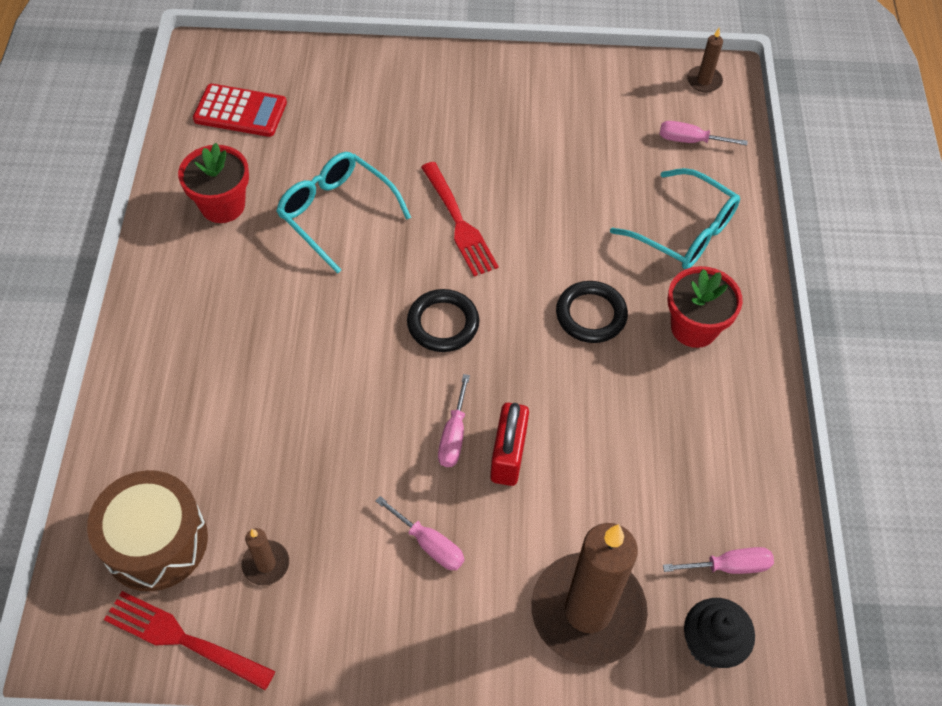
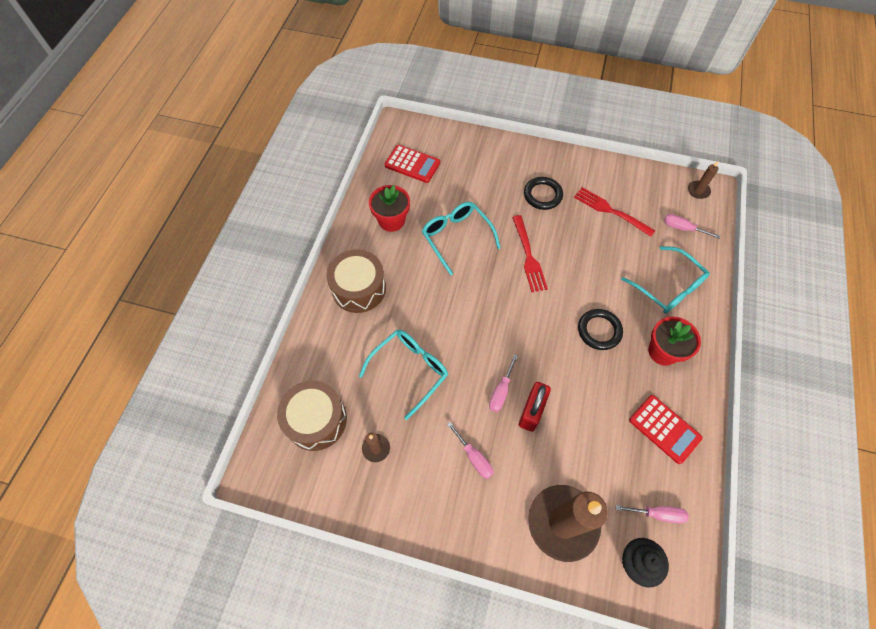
camera: 15 degrees right, 5 degrees up
(184, 639) = (321, 484): red fork -> red fork (611, 211)
(187, 321) = (359, 288): none -> brown drum
(299, 432) = (410, 370): none -> turquoise glasses
(443, 323) = (507, 319): black ring -> black ring (542, 195)
(717, 440) = (664, 429): none -> red calculator

